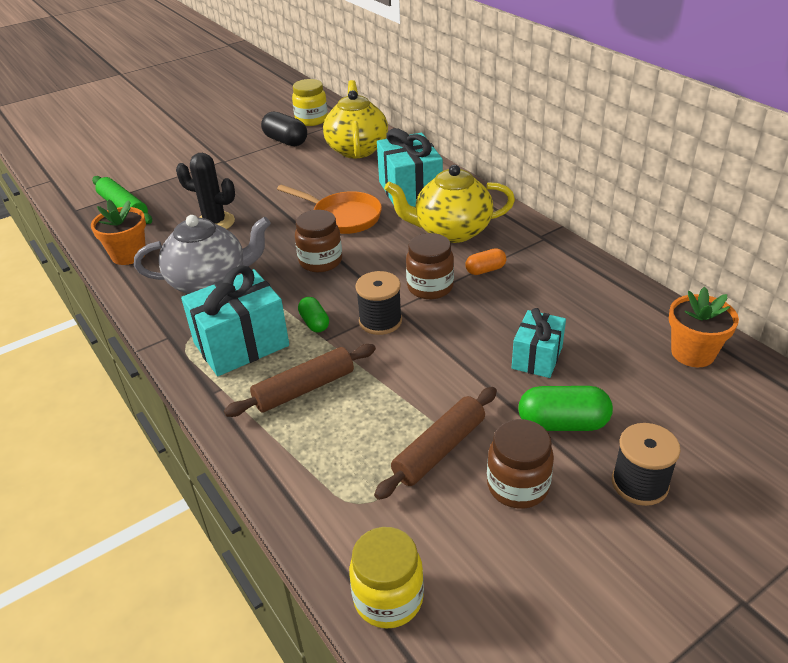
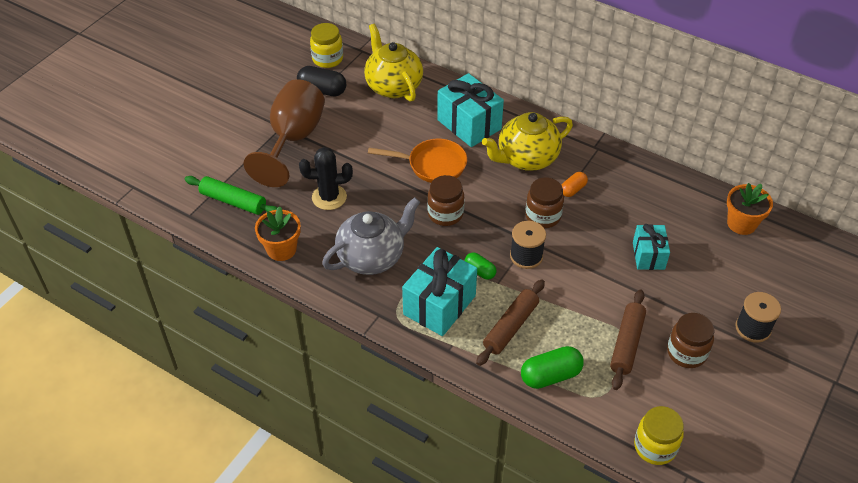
camera: 25 degrees left, 10 degrees up
(224, 172) = (293, 139): none -> brown goblet
(562, 423) = (690, 301): green capsule -> green capsule (550, 375)

